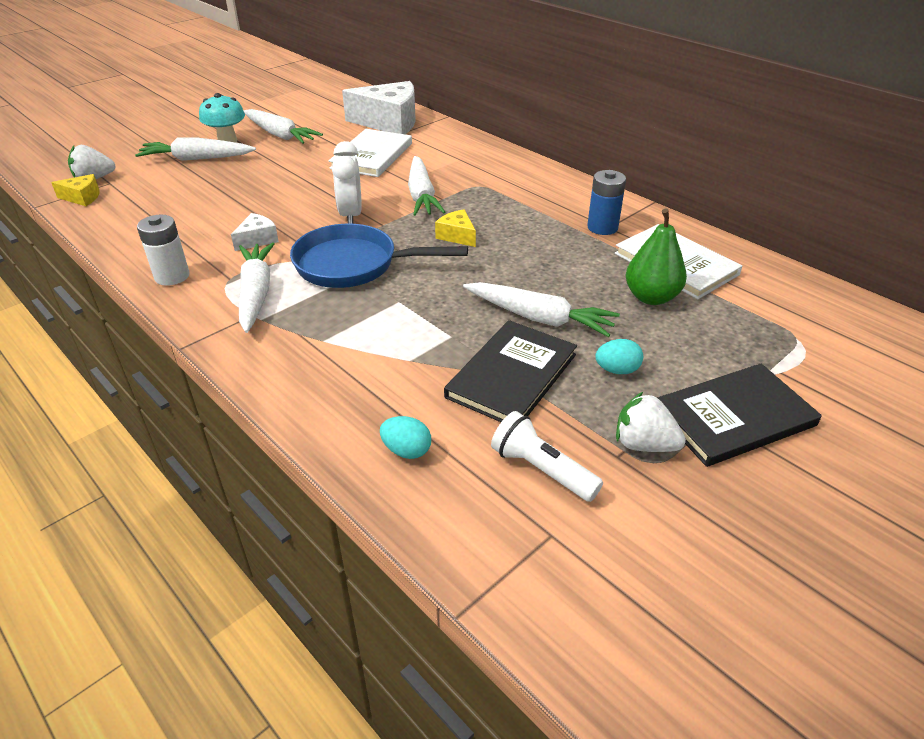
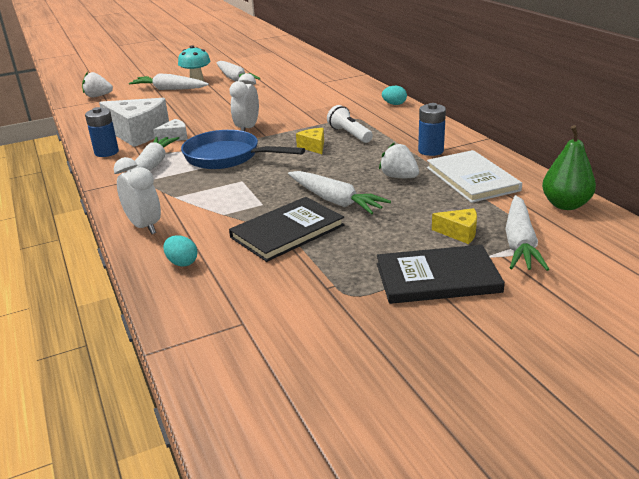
camera: 20 degrees right, 10 degrees down
(82, 197) = (84, 106): yellow cheese -> yellow cheese (459, 232)
(172, 276) = (106, 152): white battery -> blue battery
(313, 398) = (144, 226): none -> white clock
(372, 156) = (289, 95): white book -> none
(389, 122) = (318, 75): white cheese -> white cheese (138, 133)
(421, 195) = (307, 121): white carrot -> white carrot (520, 243)
(541, 469) = (265, 286): white flashlight -> white flashlight (349, 134)
(617, 370) = (368, 238): turquoise egg -> turquoise egg (394, 104)
(643, 444) = (352, 283): white strawberry -> white strawberry (399, 177)
(651, 297) = (433, 197): green pear -> green pear (565, 205)

